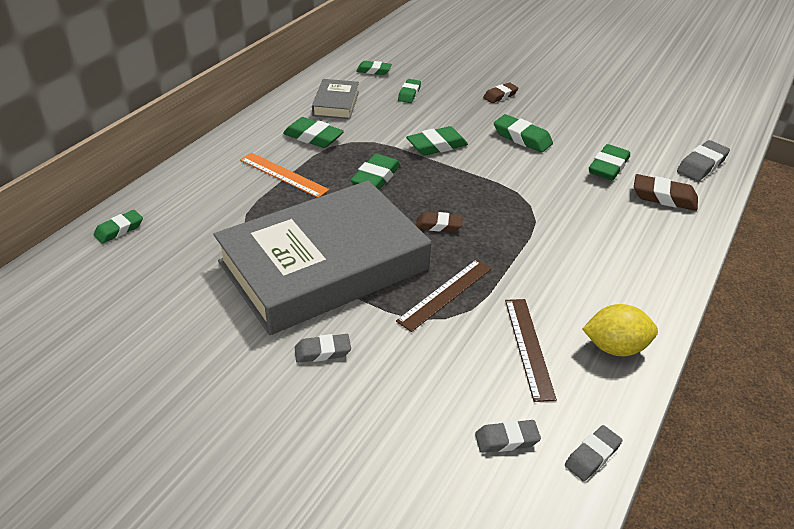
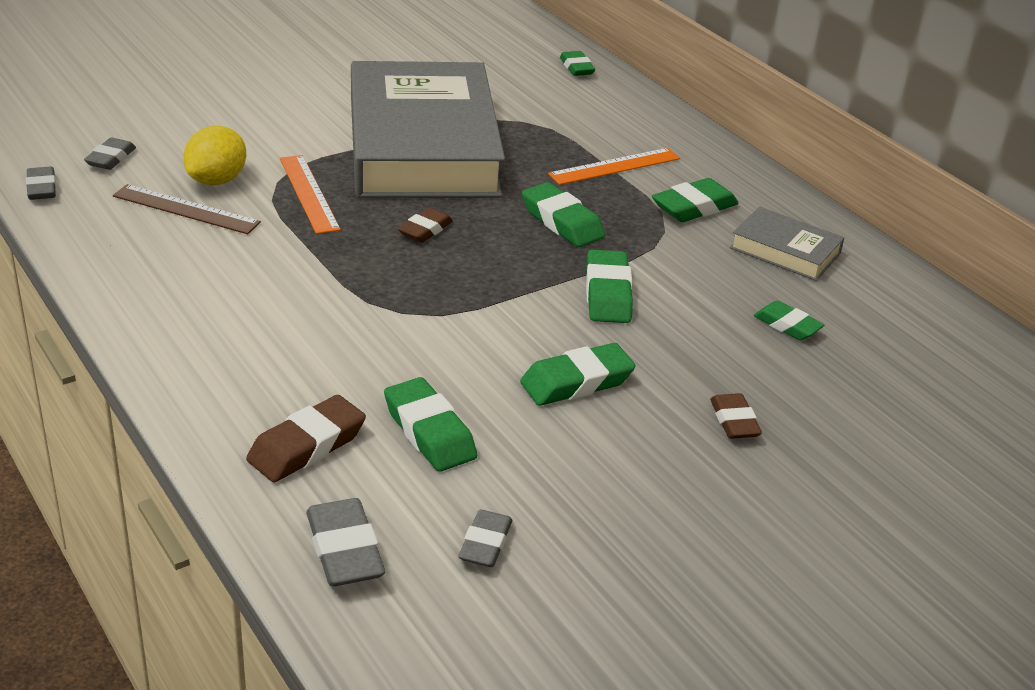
camera: 115 degrees right, 5 degrees down
(322, 351) = (305, 114): grey eraser -> grey eraser (485, 544)
(373, 71) = (890, 318): green eraser -> none
(445, 294) = (308, 193): brown ruler -> orange ruler
(615, 347) = (122, 257): yellow lemon -> yellow lemon (217, 180)

